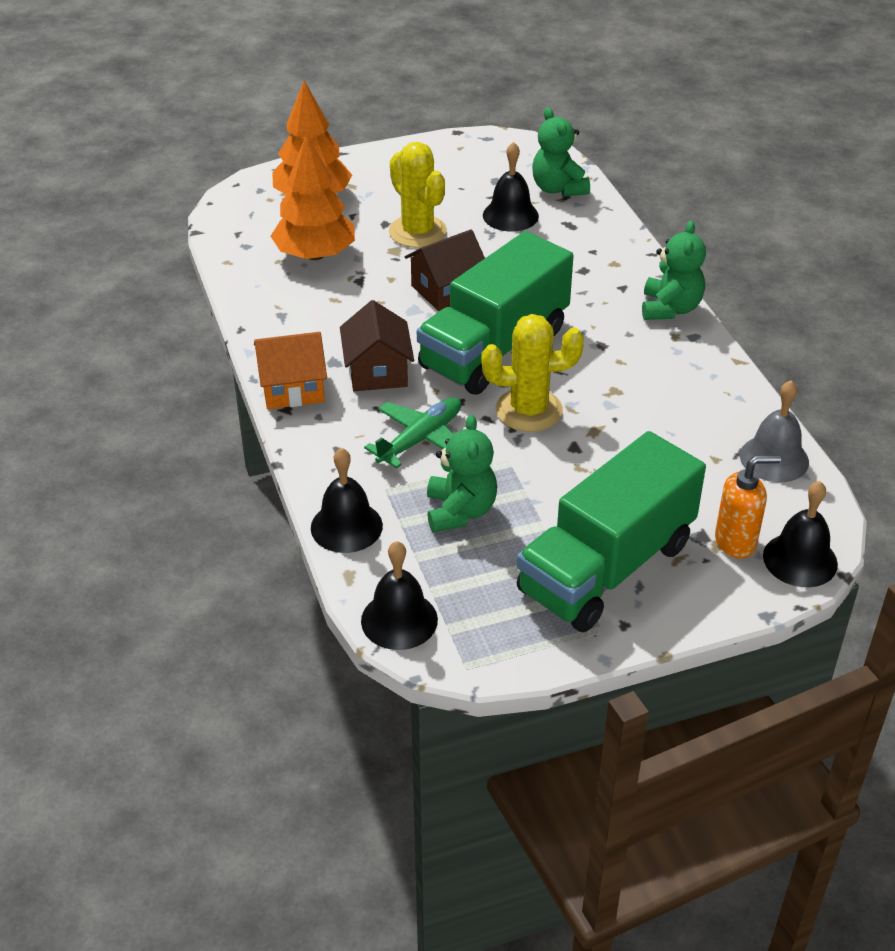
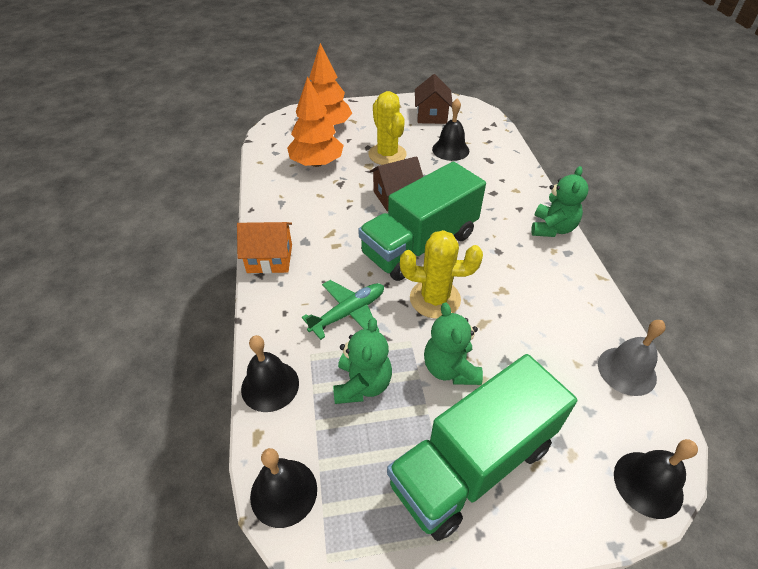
camera: 10 degrees right, 5 degrees up
(377, 371) = (333, 252): brown house -> brown house (431, 115)
(558, 189) = (485, 135): green teddy bear -> green teddy bear (450, 368)
(736, 542) = (590, 454): orange soap dispenser -> none

